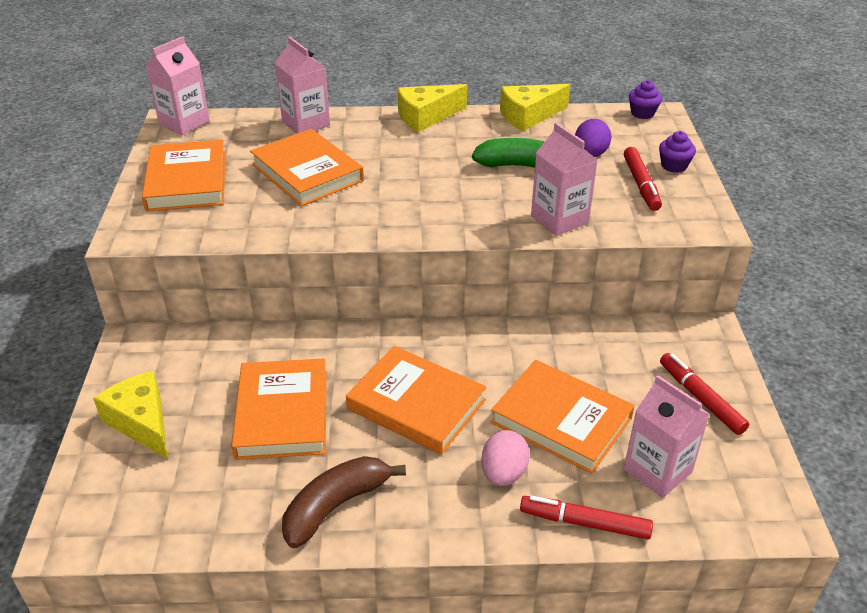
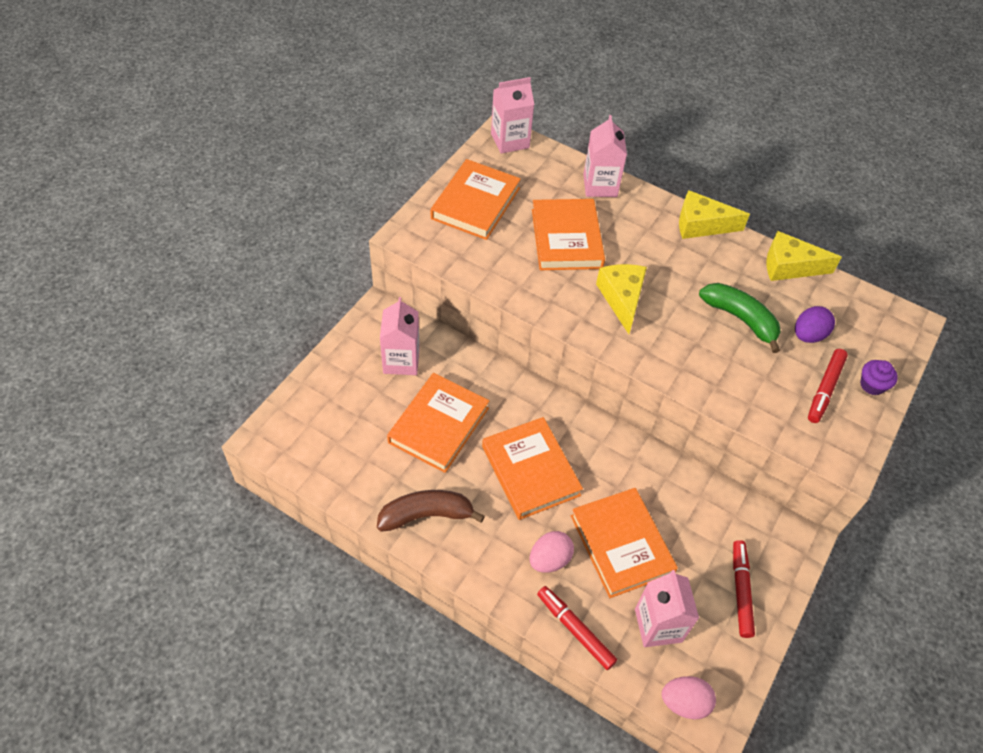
camera: 30 degrees right, 15 degrees up
(141, 422) = (349, 380): yellow cheese -> yellow cheese (622, 299)
(559, 219) = (726, 387): pink carton -> pink carton (401, 360)
(642, 113) = (896, 313): purple cupcake -> none
(743, 524) = (684, 702): none -> pink egg

